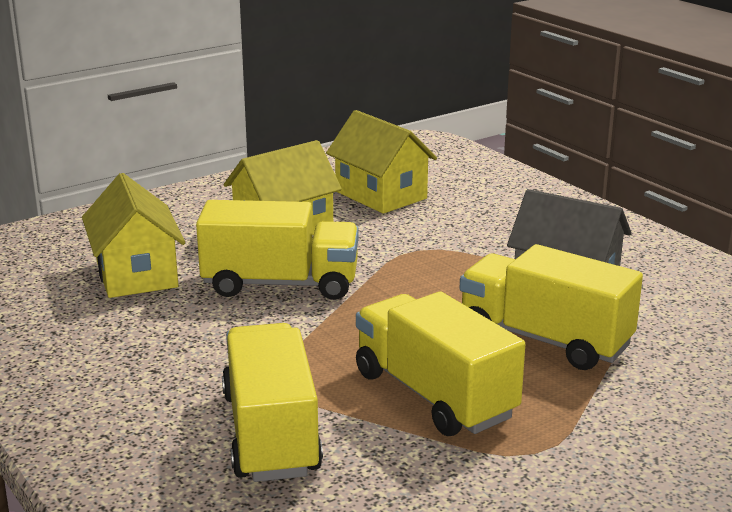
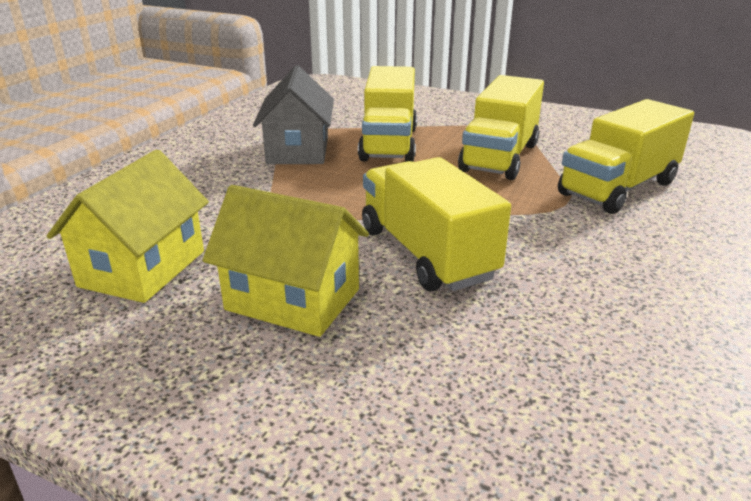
camera: 120 degrees left, 5 degrees up
(136, 274) = (516, 354): yellow house -> none

